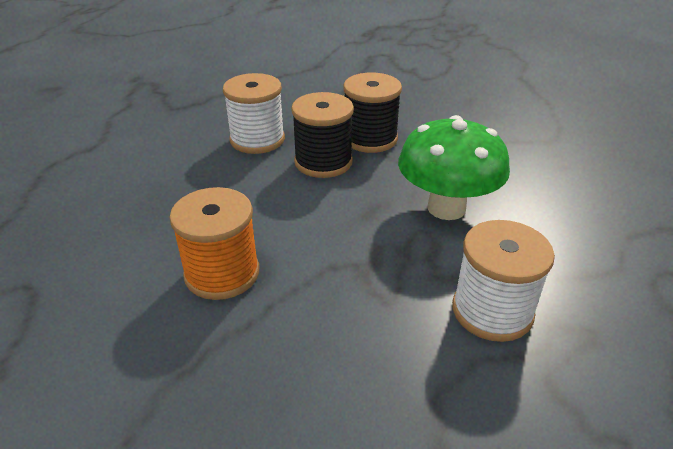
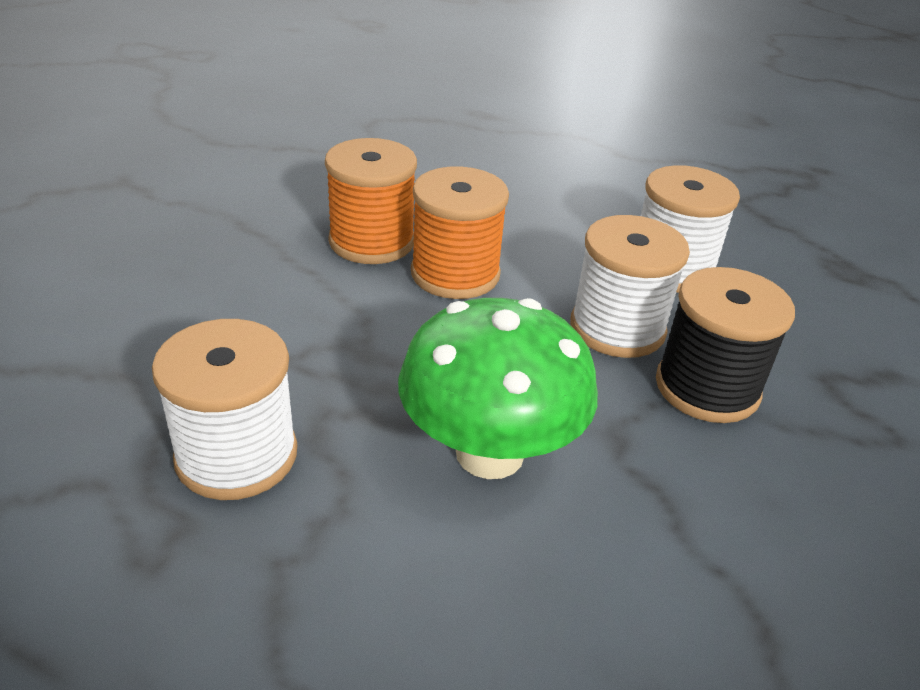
camera: 90 degrees right, 0 degrees up
(269, 226) = (455, 274): none -> orange spool
(323, 162) = (617, 328): black spool -> white spool

